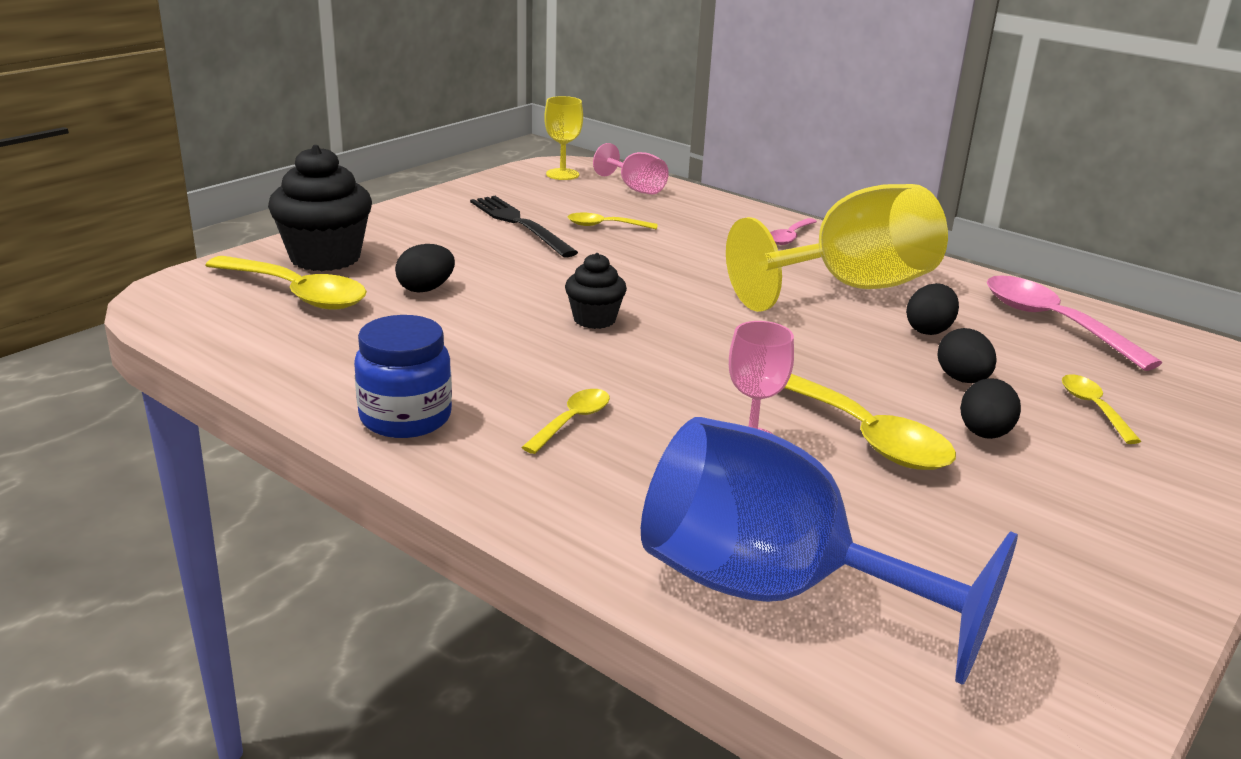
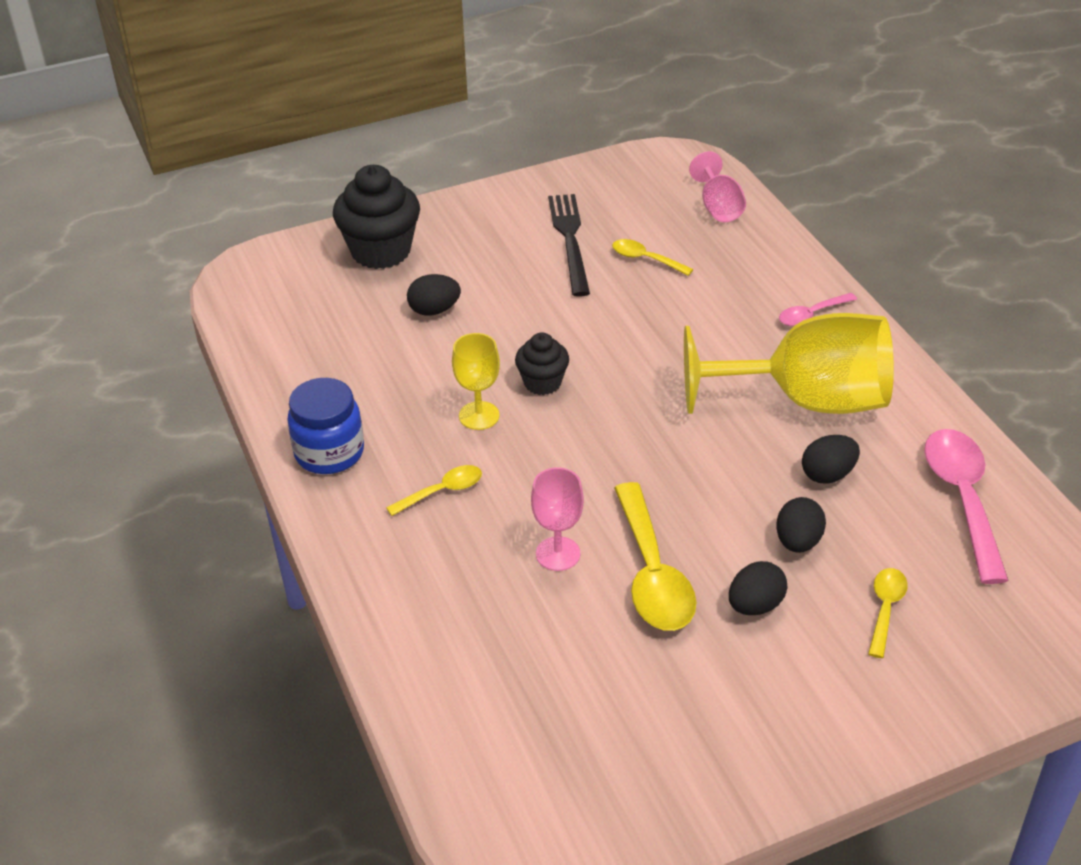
camera: 30 degrees right, 15 degrees up
(297, 293) = (334, 292): yellow spoon -> none
(562, 174) = (663, 171): yellow goblet -> yellow goblet (479, 415)
(775, 592) = (460, 690): blue goblet -> none

